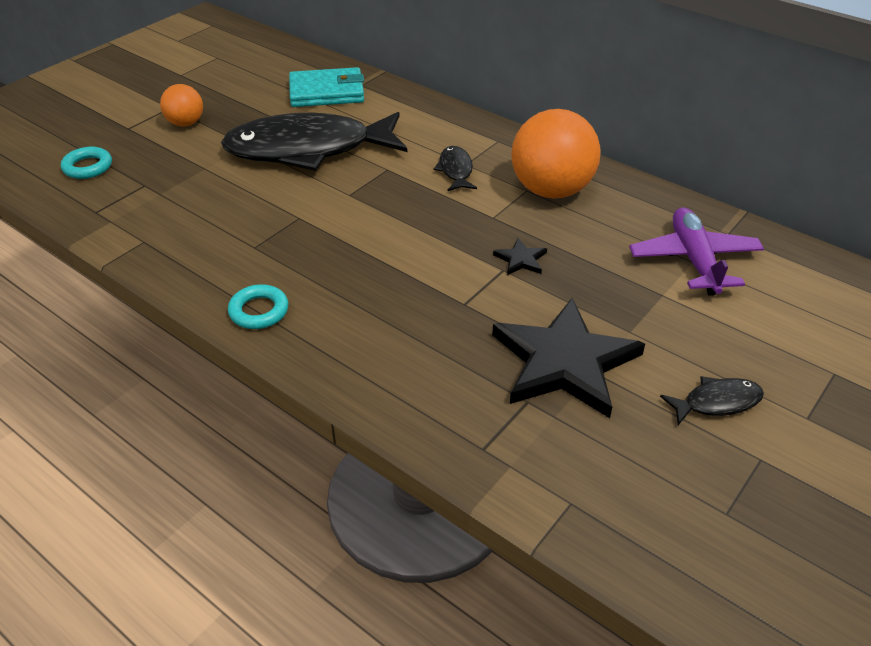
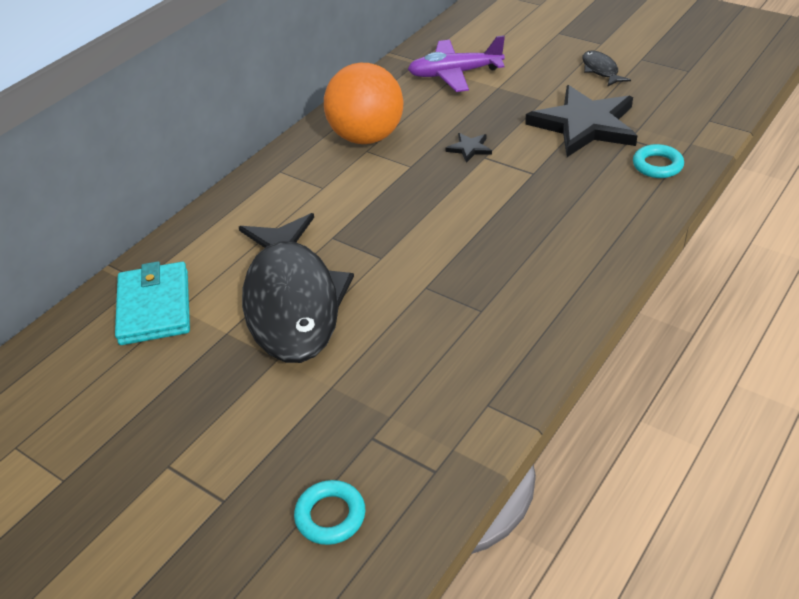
camera: 90 degrees left, 0 degrees up
(186, 123) = (218, 433): orange ball -> none
(259, 311) = (577, 287): turquoise ring -> turquoise ring (657, 165)
(455, 170) = (335, 192): black fish -> none

